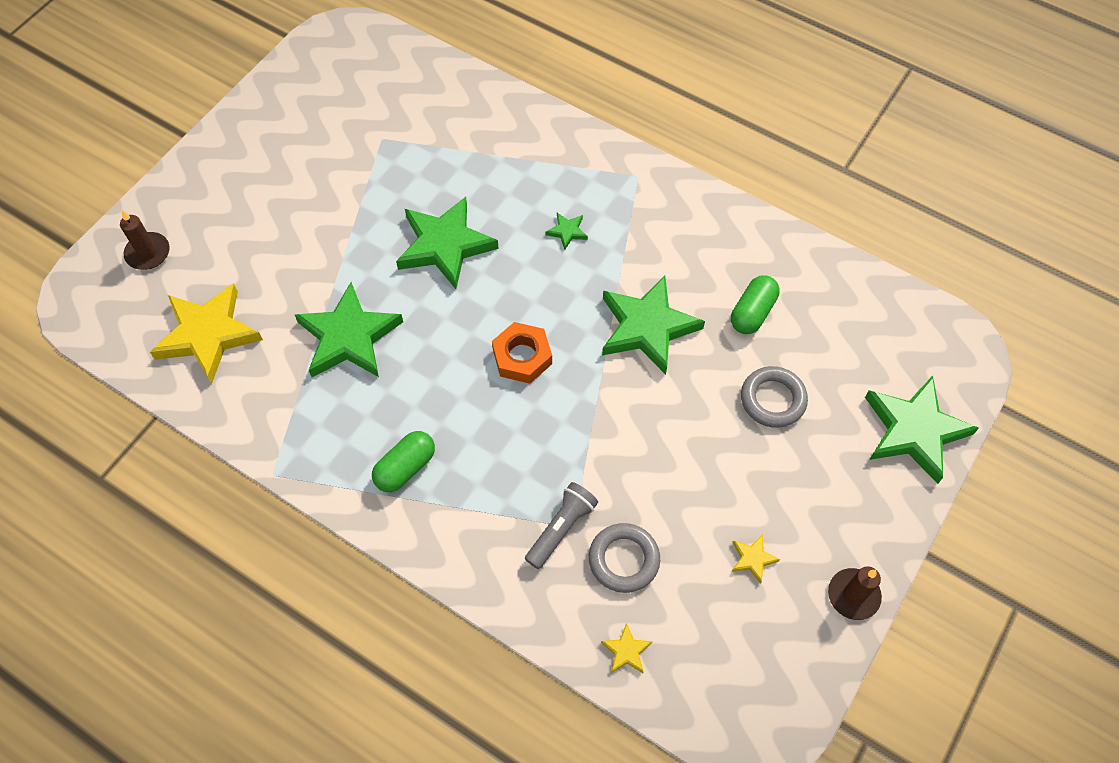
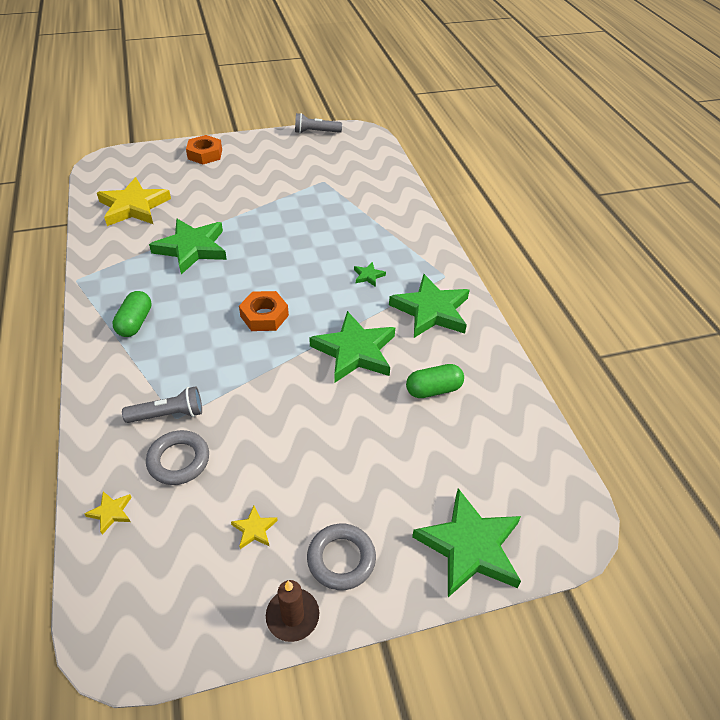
camera: 40 degrees right, 15 degrees down
(148, 253) = (156, 162): brown candle -> none
(193, 198) = (205, 154): none -> orange nut
(288, 69) = (316, 132): none -> grey flashlight
(405, 468) = (135, 322): green capsule -> green capsule turned 75 degrees counterclockwise
(445, 245) = (293, 241): green star -> green star (431, 310)
(773, 399) = (387, 447): grey ring -> grey ring (341, 559)

